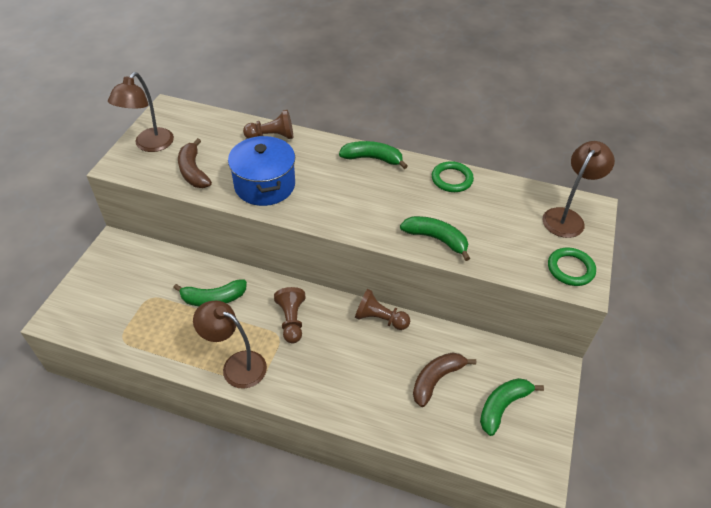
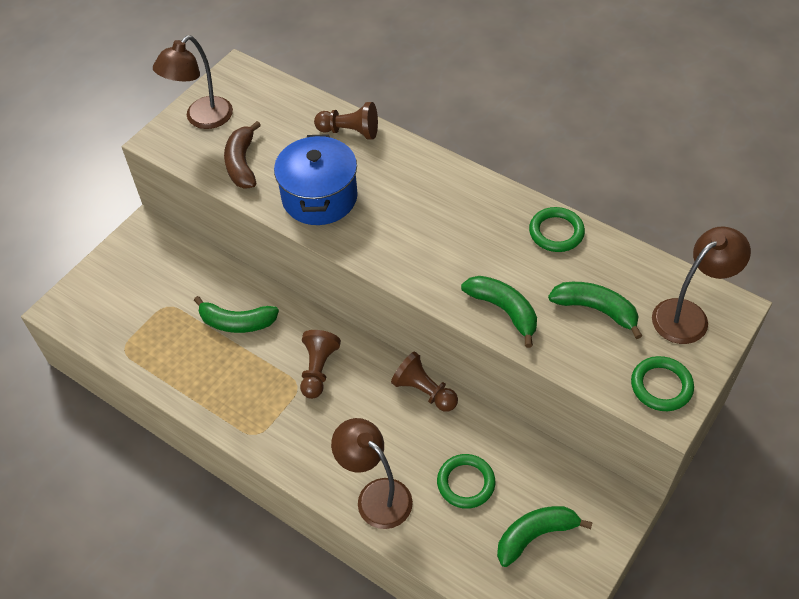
camera: 20 degrees right, 5 degrees up
(236, 365) = (239, 410): brown lamp -> brown lamp (376, 495)
(372, 158) = (464, 184): green banana -> green banana (596, 310)
(436, 380) = (466, 483): brown banana -> green ring

